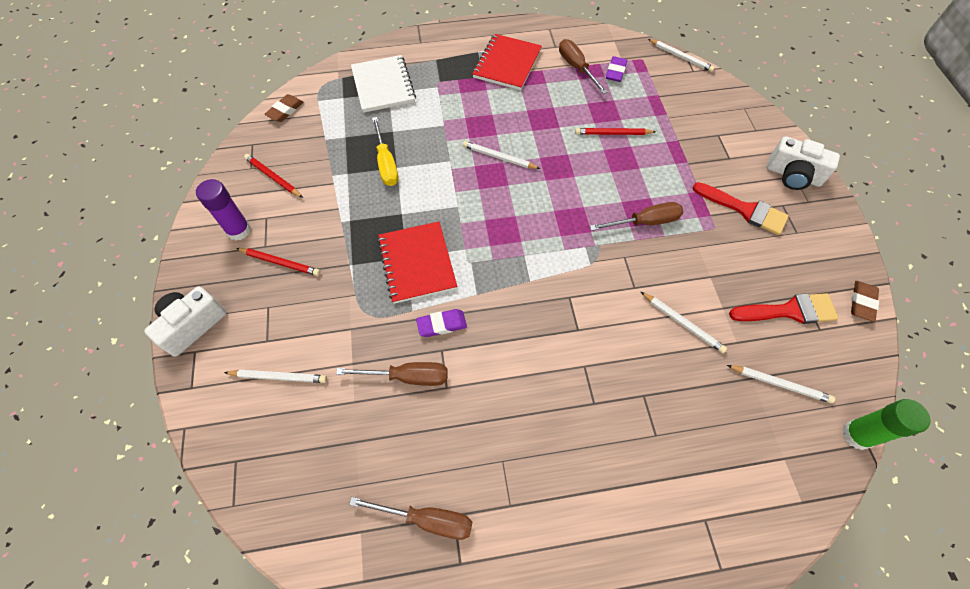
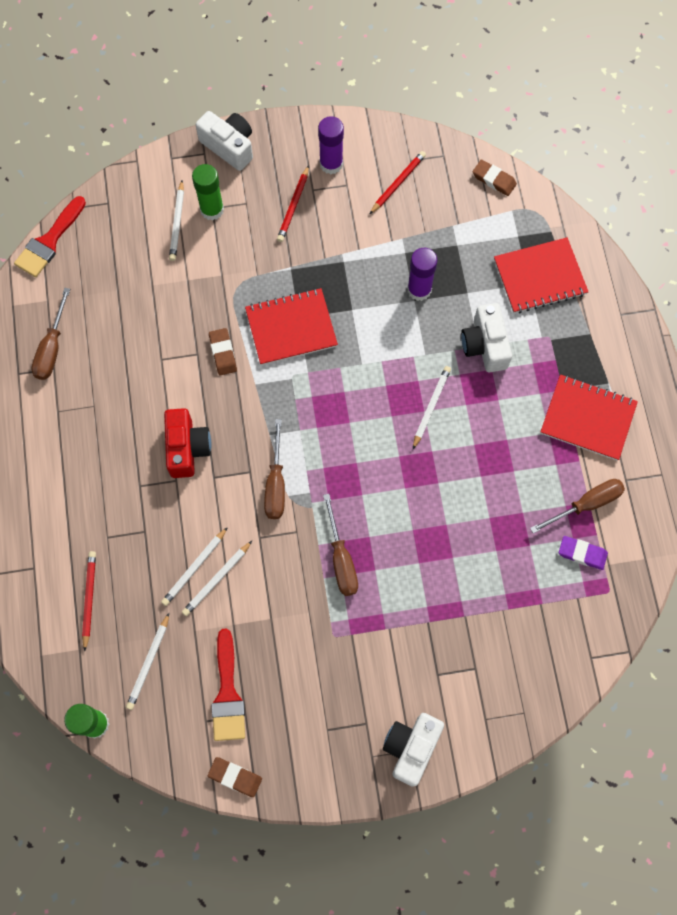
camera: 90 degrees right, 10 degrees up
(269, 340) = (212, 209): none -> green glue stick
(383, 85) = (540, 277): white notebook -> red notebook
(386, 163) = (419, 290): yellow screwdriver -> purple glue stick
(407, 377) = (172, 326): brown screwdriver -> brown screwdriver (276, 483)
(442, 324) = (223, 353): purple eraser -> brown eraser
(443, 121) = (485, 345): none -> white camera
(548, 356) = (187, 448): none -> red camera
(613, 133) = (472, 538): red pencil -> red pencil (89, 598)
(680, 57) = (616, 645): white pencil -> white pencil (194, 568)
(744, 210) = (358, 675): red brush -> red brush (49, 241)

